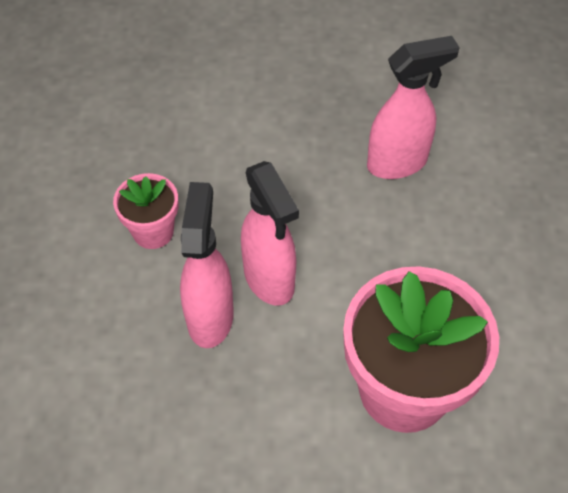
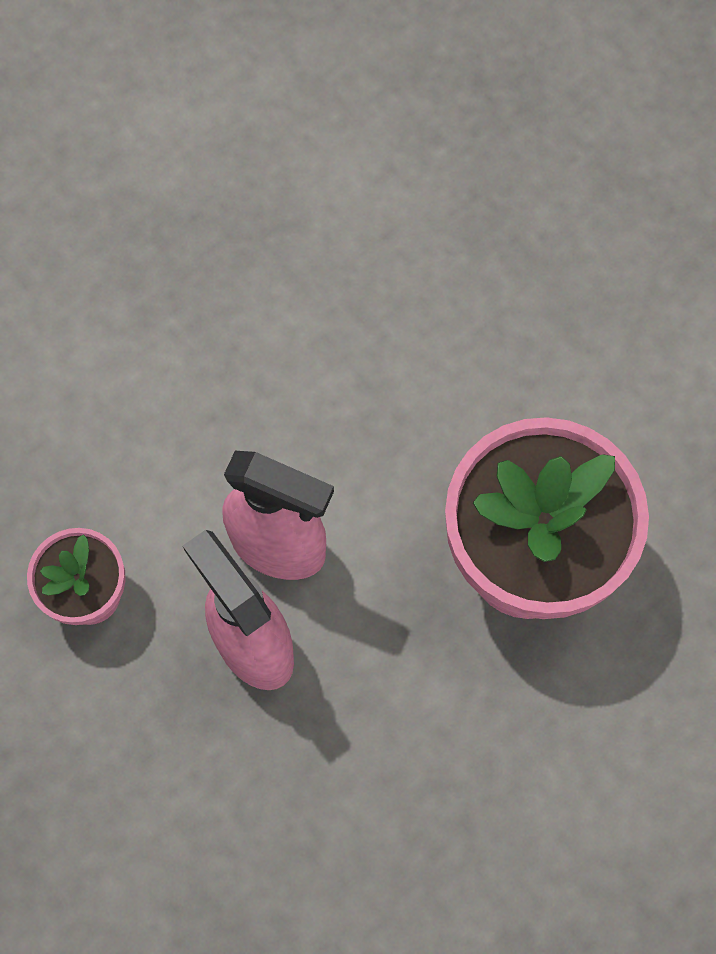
camera: 40 degrees left, 15 degrees up
(398, 163) = (300, 280): pink spray bottle -> none

